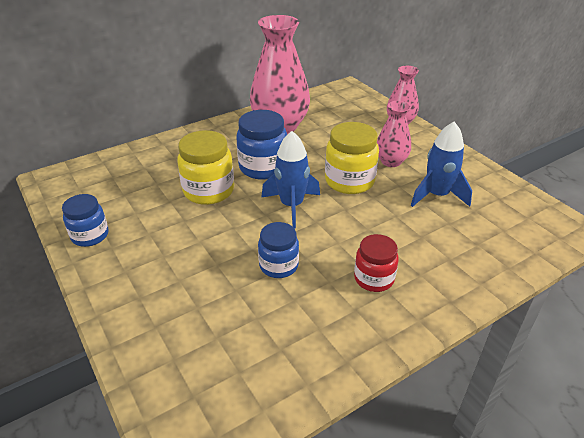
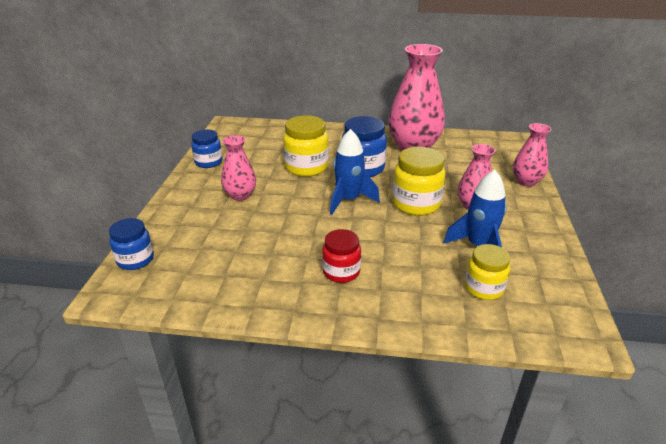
camera: 40 degrees right, 5 degrees down
(180, 255) = (240, 195): none -> pink vase
(278, 265) = (289, 230): blue jar -> blue jar (135, 260)
(482, 229) = (484, 288): none -> yellow jar

